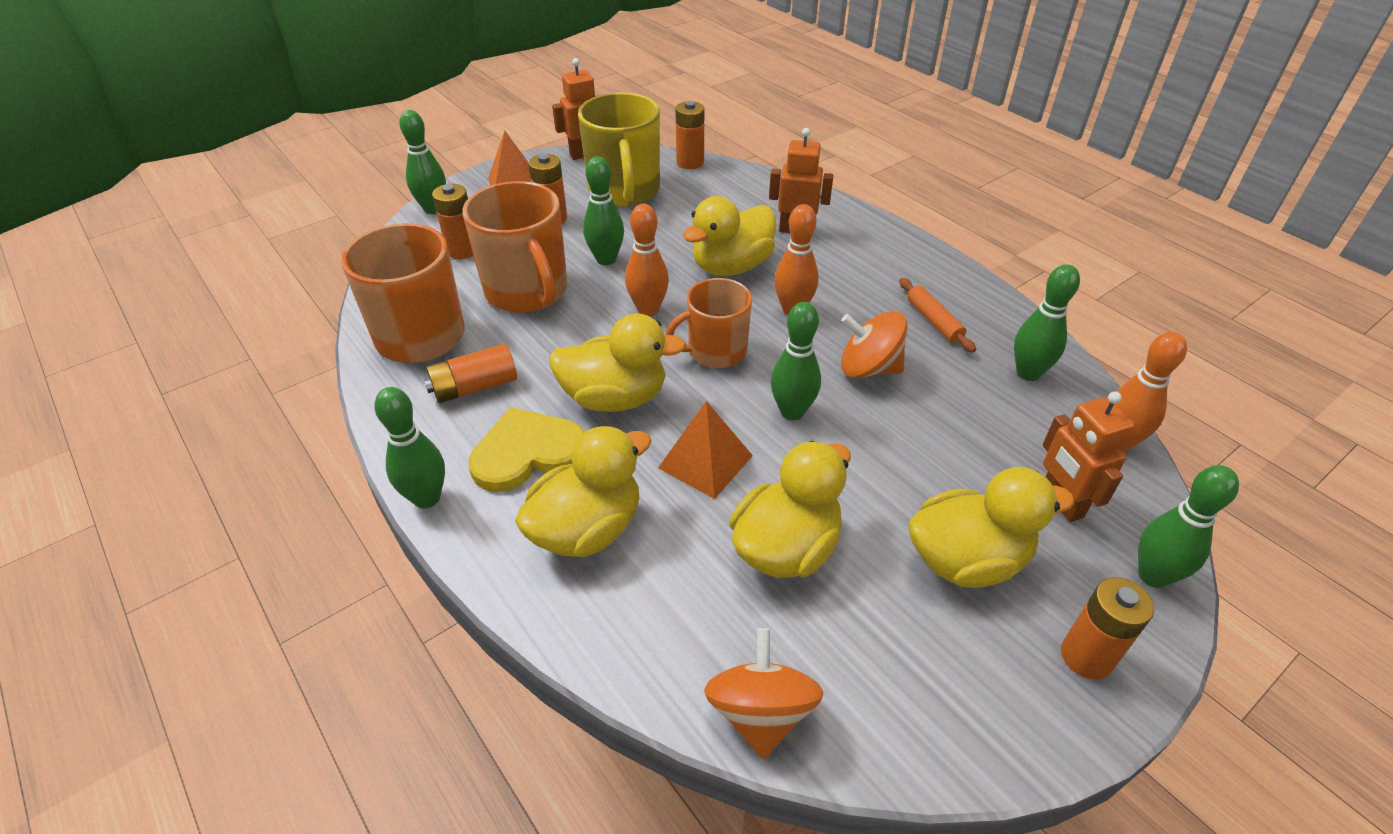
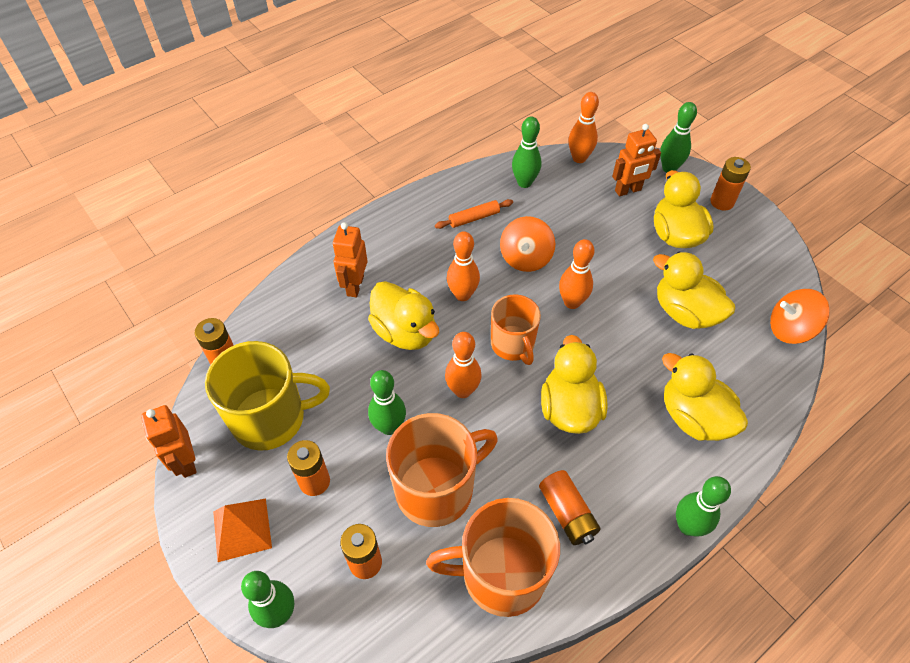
camera: 90 degrees left, 10 degrees up
(527, 452) = (633, 462): yellow heart -> none
(705, 461) = (624, 351): orange pyramid -> none
(792, 412) = (572, 302): green bowling pin -> orange bowling pin

